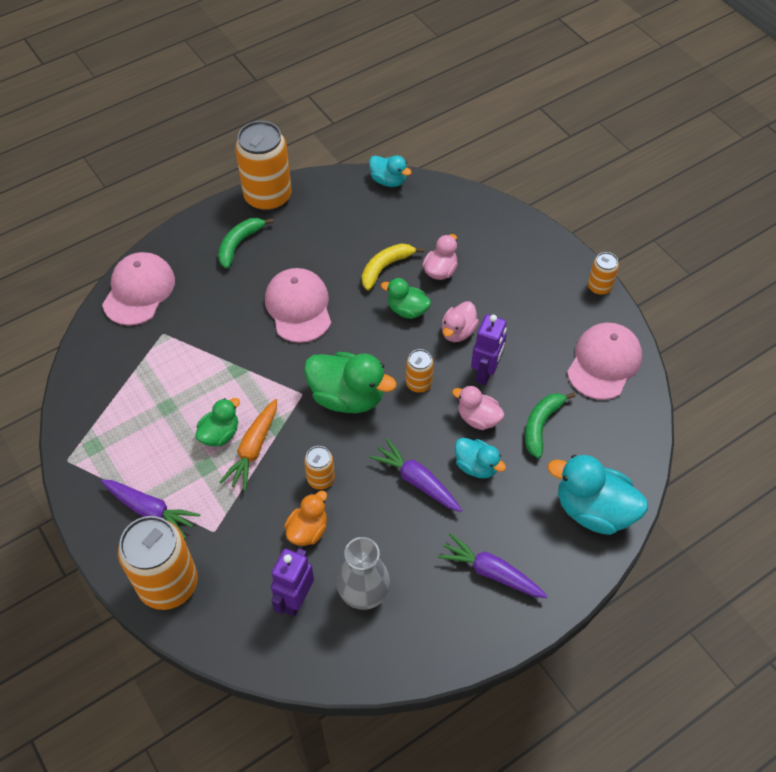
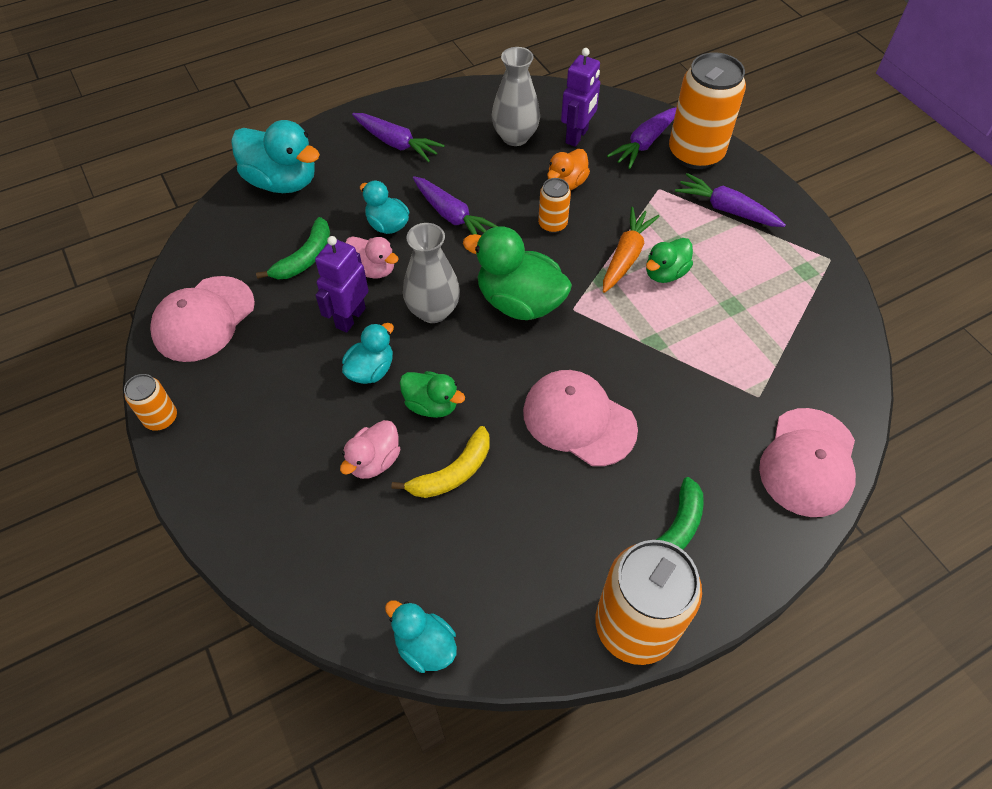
camera: 175 degrees left, 0 degrees up
(221, 595) = (645, 143): none -> purple carrot
(298, 307) = (579, 420): pink cap -> pink cap turned 135 degrees clockwise
(418, 383) = (433, 311): orange can -> grey vase
(458, 332) = (371, 370): pink duck -> turquoise duck

